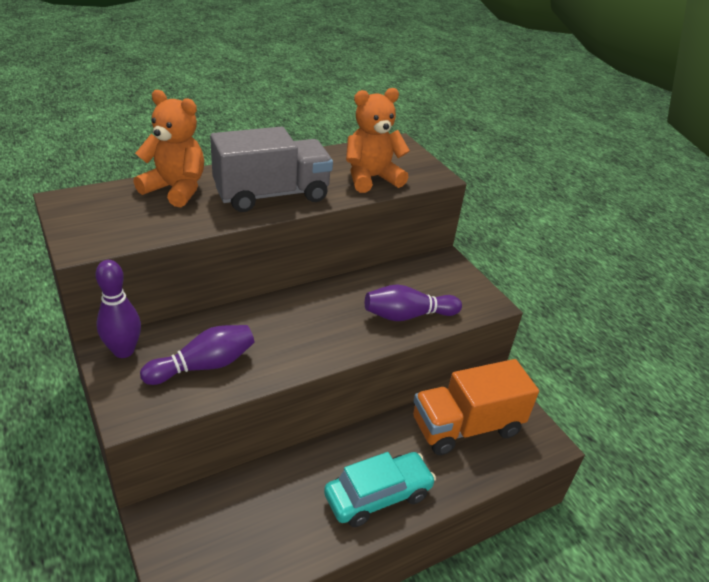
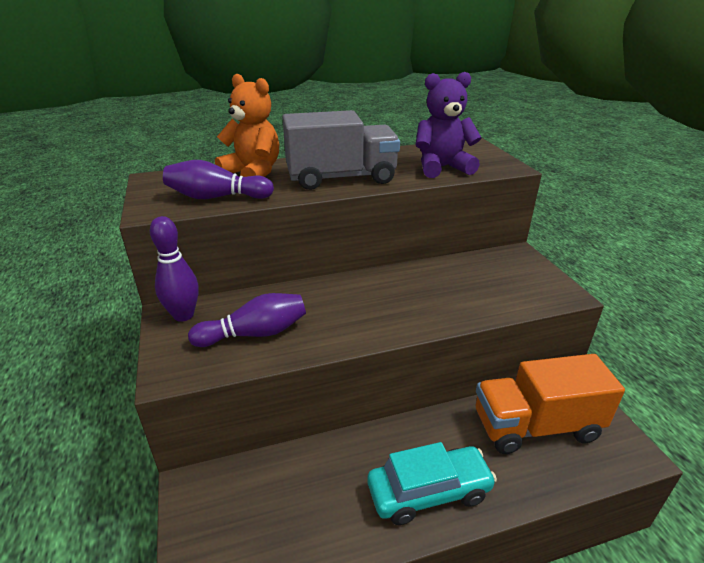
camera: 15 degrees right, 5 degrees down
(371, 178) = (442, 168): orange teddy bear -> purple teddy bear
(407, 315) = (473, 301): purple bowling pin -> purple bowling pin (217, 197)

